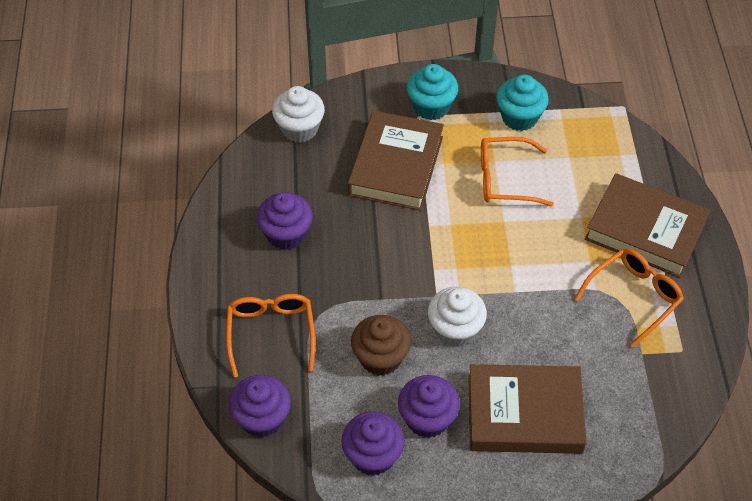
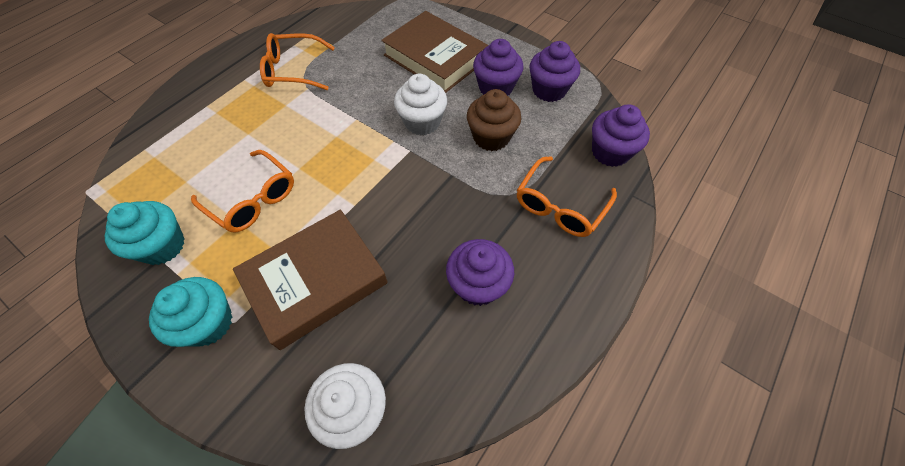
camera: 140 degrees left, 5 degrees up
(645, 230) = (226, 98): brown book -> none

